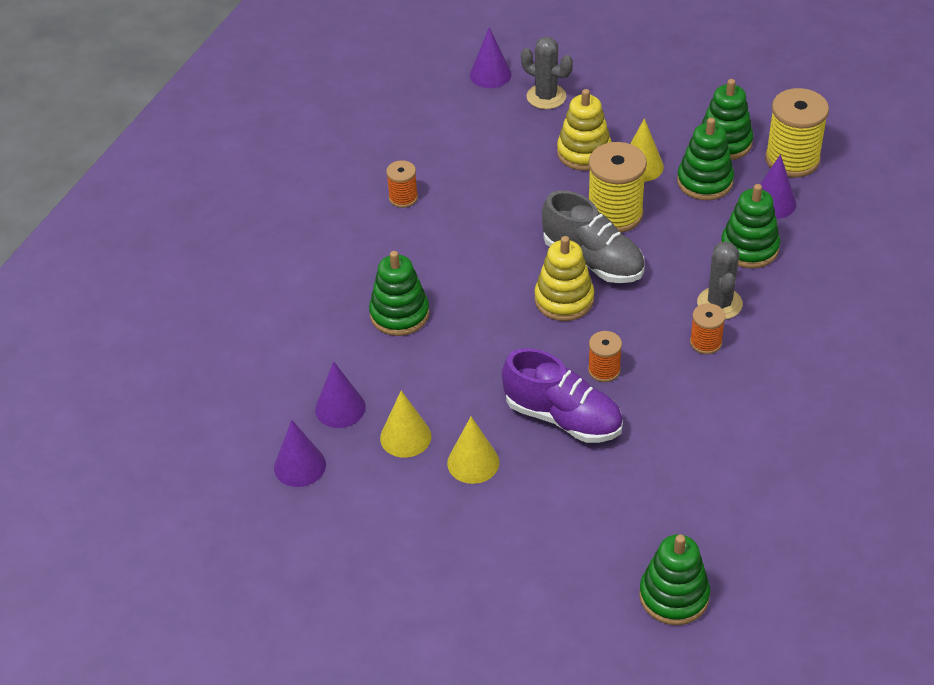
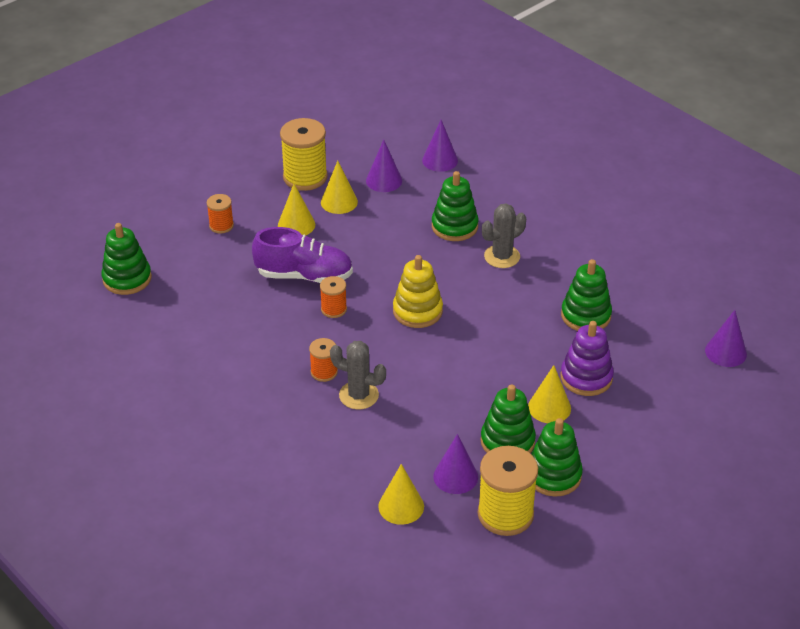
camera: 110 degrees right, 5 degrees down
(300, 466) = (347, 154): purple cone -> purple cone (440, 160)
(403, 198) = (582, 259): orange spool -> orange spool (221, 226)
(546, 97) = (676, 378): grey cactus -> grey cactus (502, 256)
(563, 418) = (304, 276): purple shoe -> purple shoe turned 135 degrees counterclockwise
(584, 152) = (586, 377): yellow stacking toy -> purple stacking toy
(593, 260) = (450, 340): grey shoe -> none
(615, 214) = (497, 370): yellow spool -> yellow spool (305, 177)
(749, 248) = (409, 438): green stacking toy -> green stacking toy (586, 315)
(836, 227) = (401, 506): none -> yellow cone

